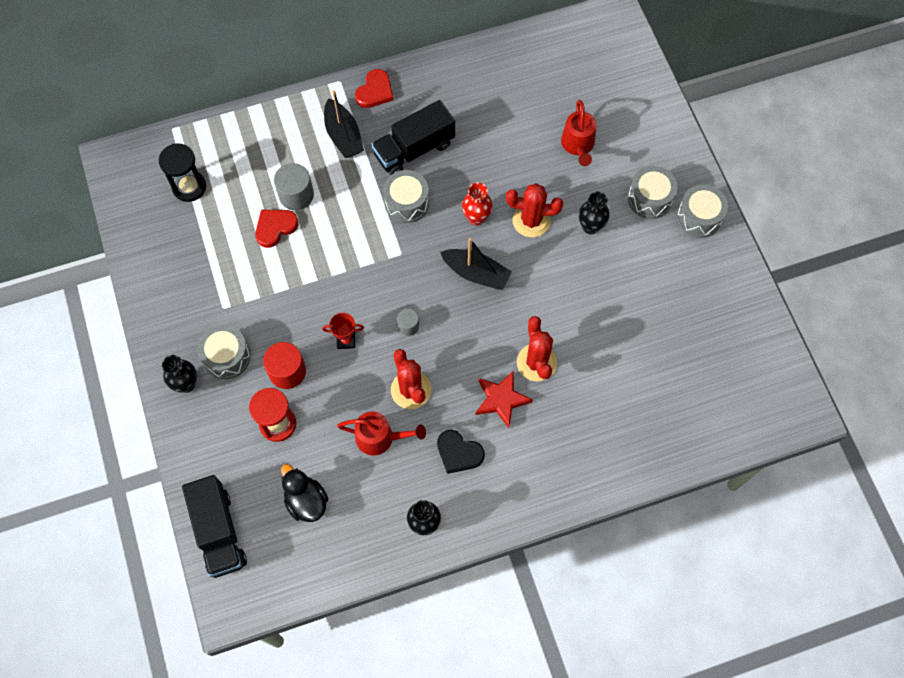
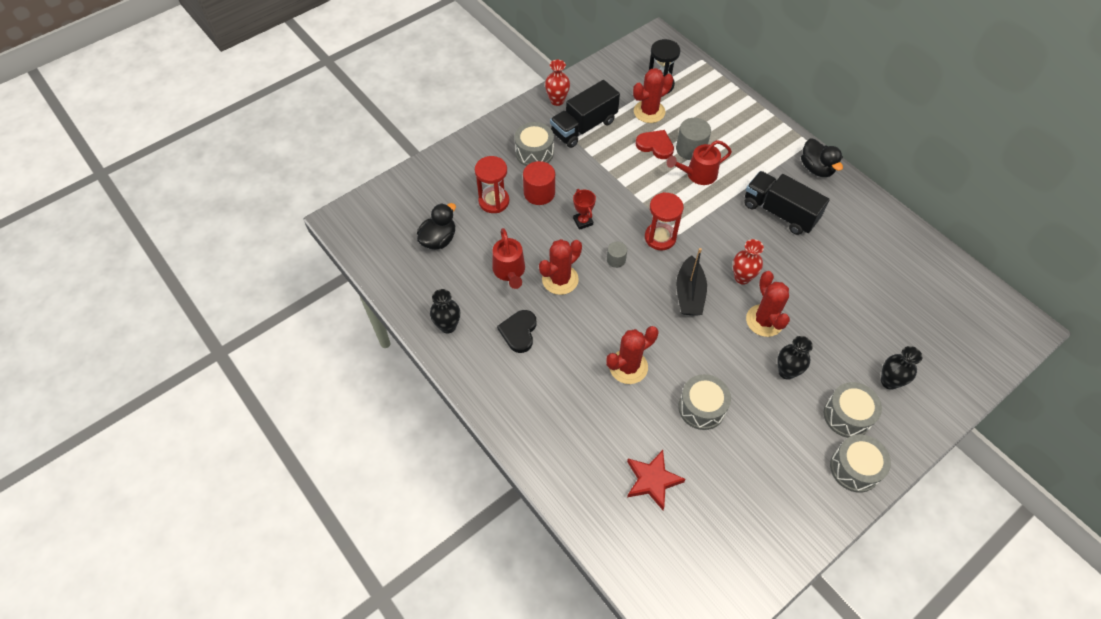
camera: 70 degrees right, 10 degrees down
(159, 304) = (557, 100): none -> red vase
(186, 384) = (502, 137): black vase -> black vase (889, 381)
(218, 532) = (395, 194): black truck -> black truck (583, 127)
(223, 214) = (649, 112): none -> red cactus
(343, 135) = (761, 161): black boat -> none
(375, 91) = (816, 168): red heart -> black duck
(398, 272) = (660, 237): none -> red hourglass
(406, 203) = (727, 223): grey drum -> grey drum (701, 408)
(501, 399) = (581, 349): red star -> red star (652, 480)
(578, 145) = (864, 336): red watering can -> red watering can (697, 174)

